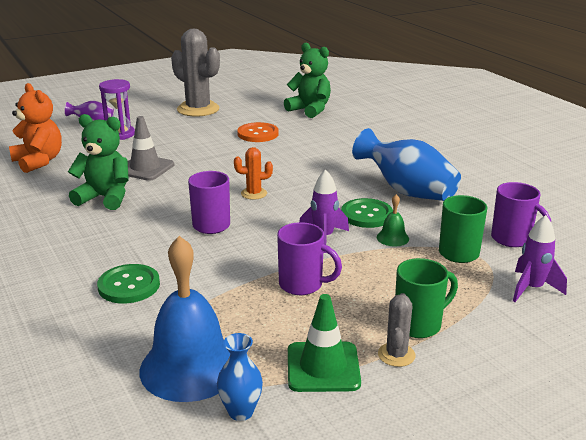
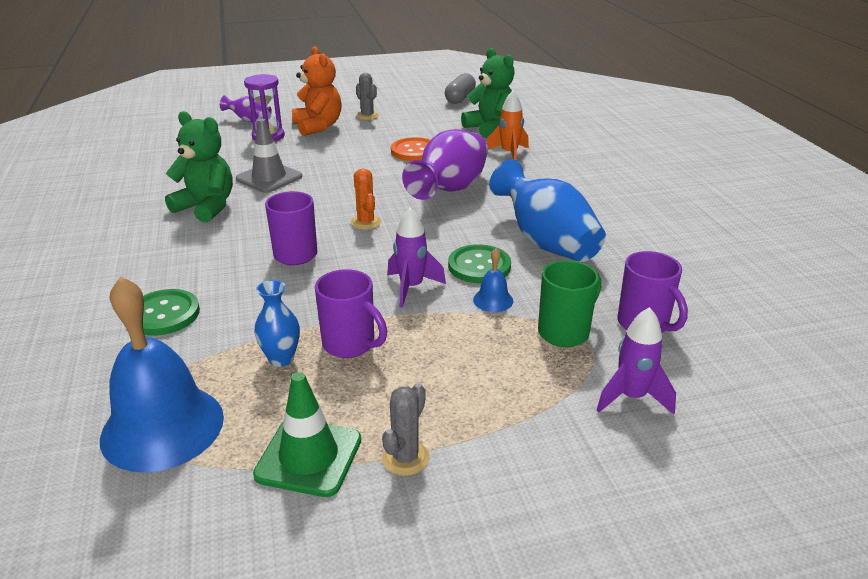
camera: 15 degrees right, 5 degrees up
(39, 161) = (168, 158): orange teddy bear -> orange teddy bear (318, 126)
(198, 109) = (367, 116): grey cactus -> grey cactus, size x0.48
(241, 412) = (180, 497): blue vase -> blue vase (281, 359)
(254, 194) = (366, 222): orange cactus -> orange cactus turned 60 degrees clockwise
(269, 88) = (460, 98): none -> grey capsule
(307, 160) = (450, 189): none -> purple vase
(337, 128) = (509, 154): none -> orange rocket
(392, 238) = (493, 300): green bell -> blue bell
(419, 324) = (458, 421): green mug -> none

